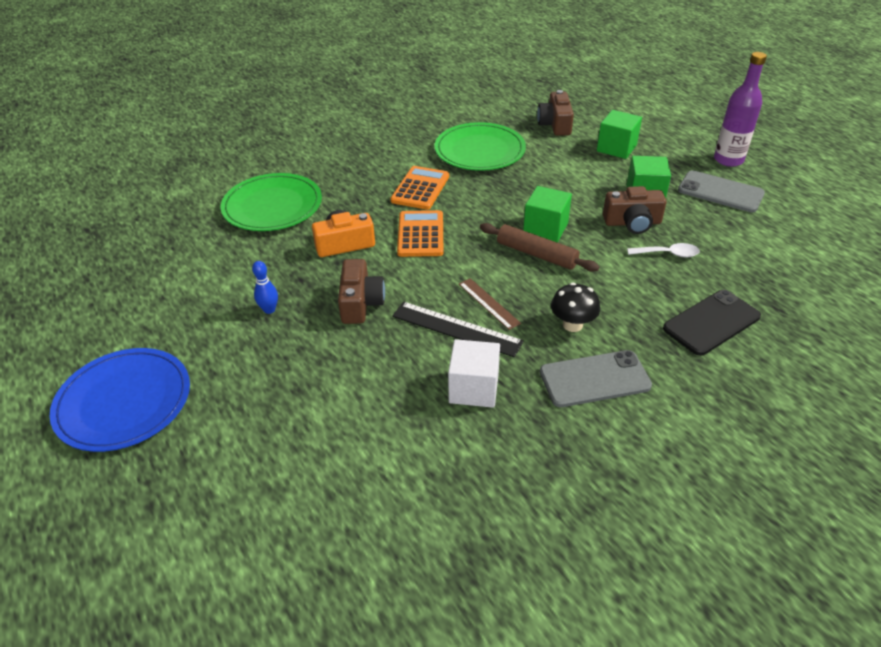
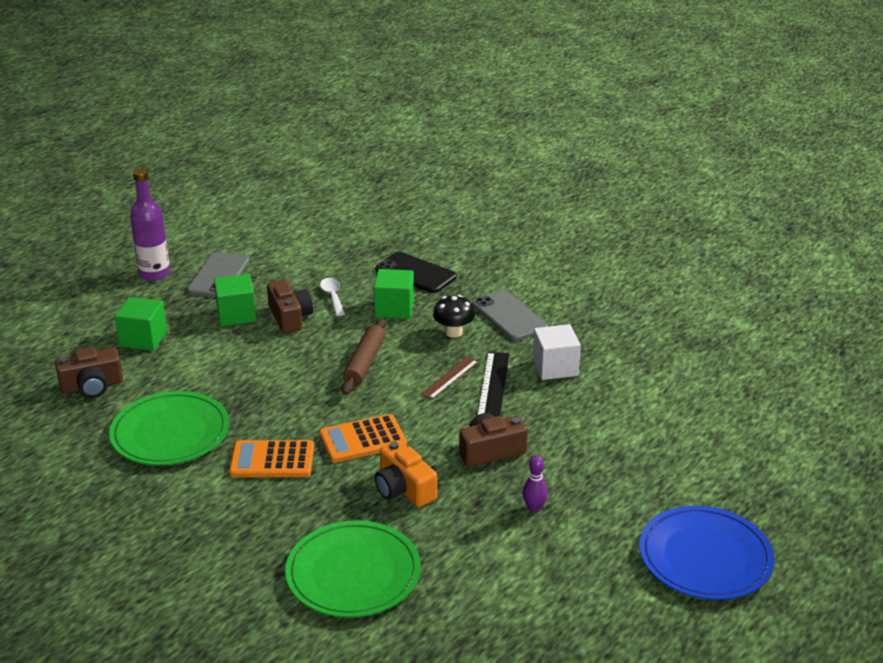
camera: 110 degrees left, 10 degrees down
(269, 310) = (534, 508): blue bowling pin -> purple bowling pin
(545, 228) = (319, 364): green cube -> green cube (394, 308)

